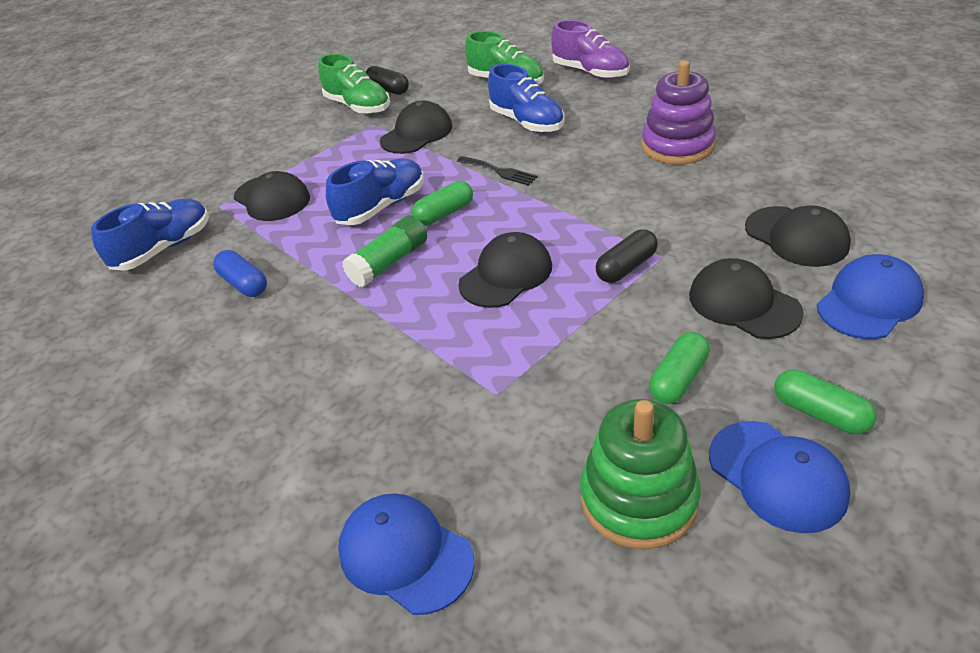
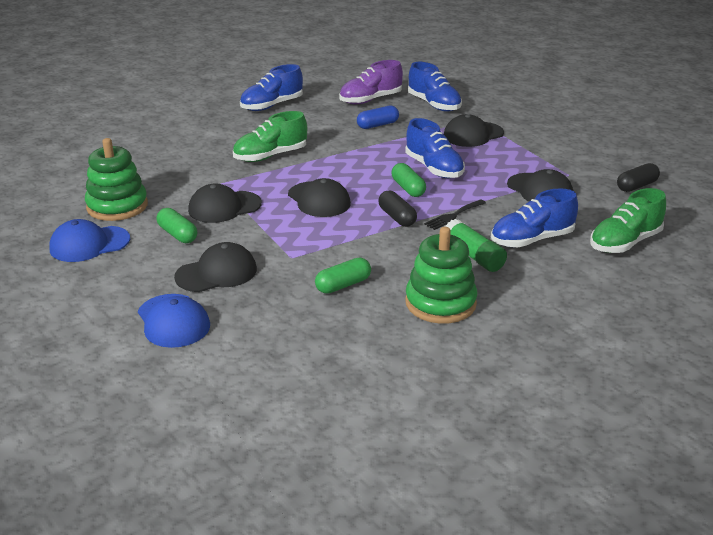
camera: 100 degrees right, 10 degrees down
(154, 435) = (272, 106): none -> blue shoe
(358, 107) = (607, 171): green shoe -> green shoe (270, 156)
(389, 263) = (364, 166): green glue stick -> green glue stick (473, 256)
(405, 555) = (147, 152): blue cap -> none
(590, 72) = (628, 292): purple shoe -> purple shoe (370, 100)
(626, 267) = (290, 241): black capsule -> black capsule (397, 217)
(677, 146) = (440, 303): purple stacking toy -> green stacking toy
(796, 237) = (266, 318): black cap -> black cap (224, 207)
(820, 413) = (110, 269): green capsule -> green capsule (343, 285)

